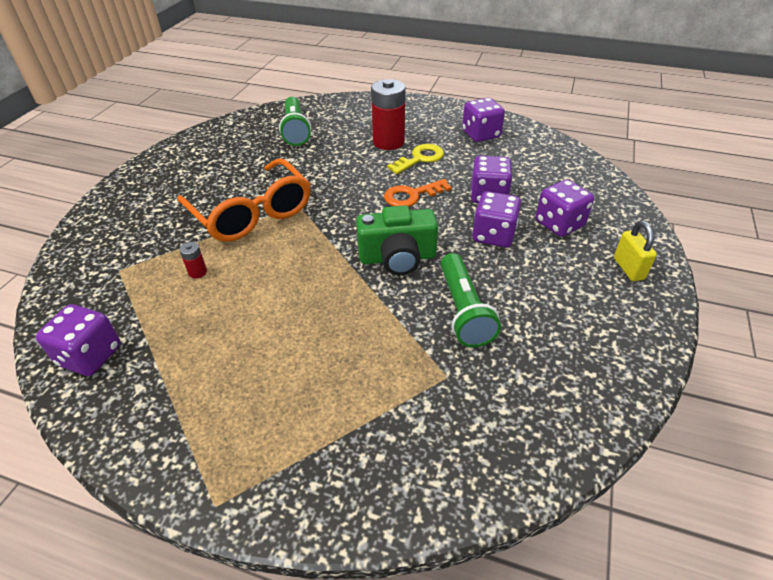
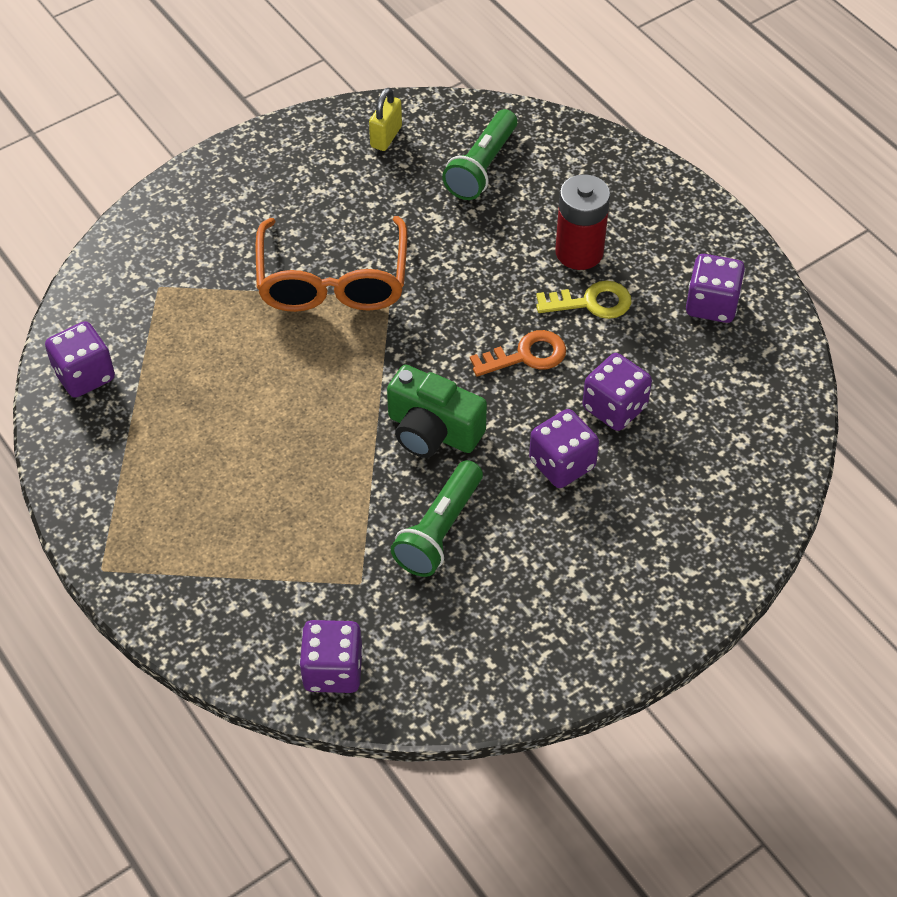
camera: 35 degrees right, 10 degrees up
(197, 272) = (227, 332): red battery -> none
(412, 195) = (526, 355): orange key -> orange key turned 150 degrees clockwise
(559, 224) = (653, 493): purple dice -> purple dice (333, 670)
(628, 268) = (662, 591): yellow padlock -> yellow padlock (386, 137)

